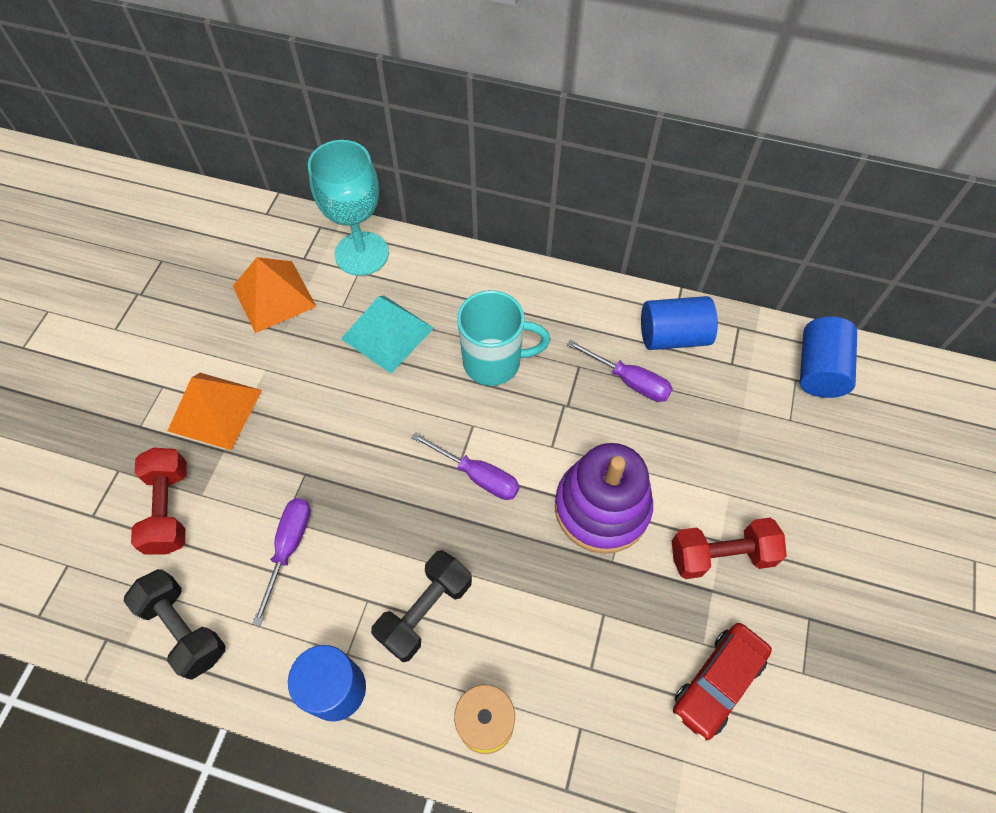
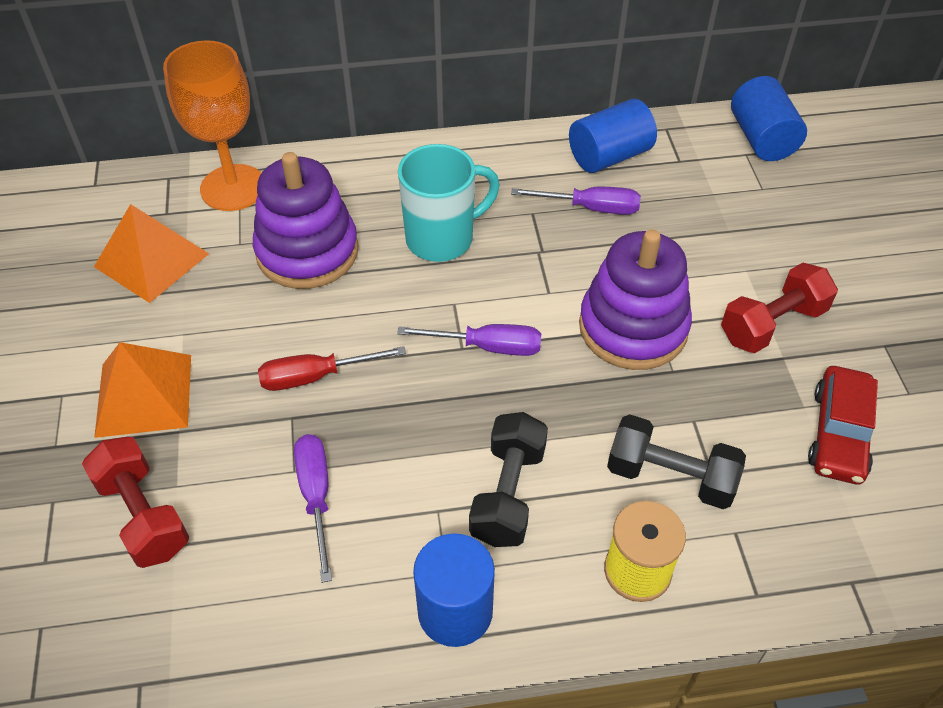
camera: 25 degrees left, 10 degrees down
(184, 628) = (235, 629): black dumbbell -> black dumbbell (670, 476)
(338, 446) = (316, 376): none -> red screwdriver
(361, 254) = (233, 188): turquoise goblet -> orange goblet
(387, 333) = (307, 251): turquoise pyramid -> purple stacking toy

